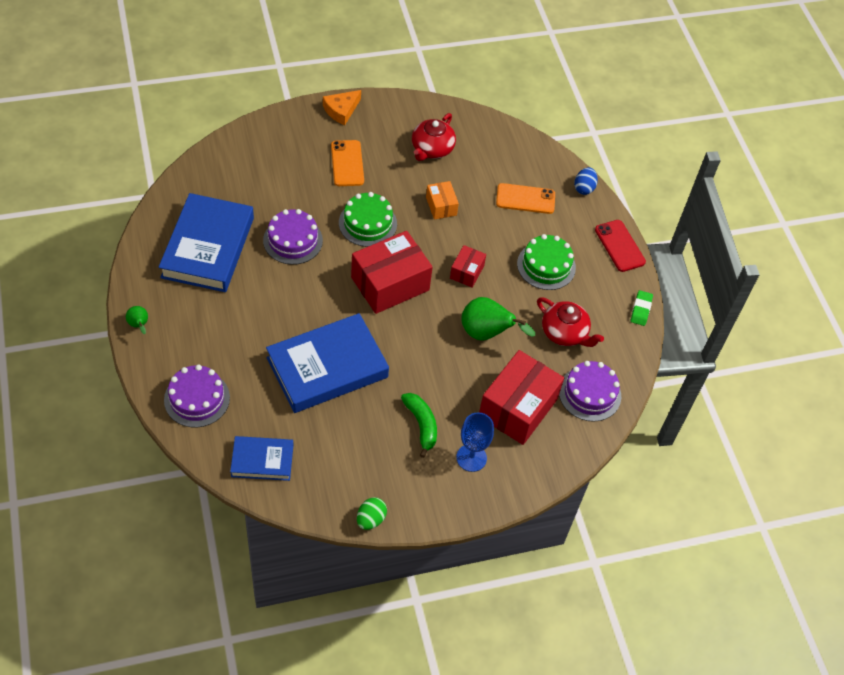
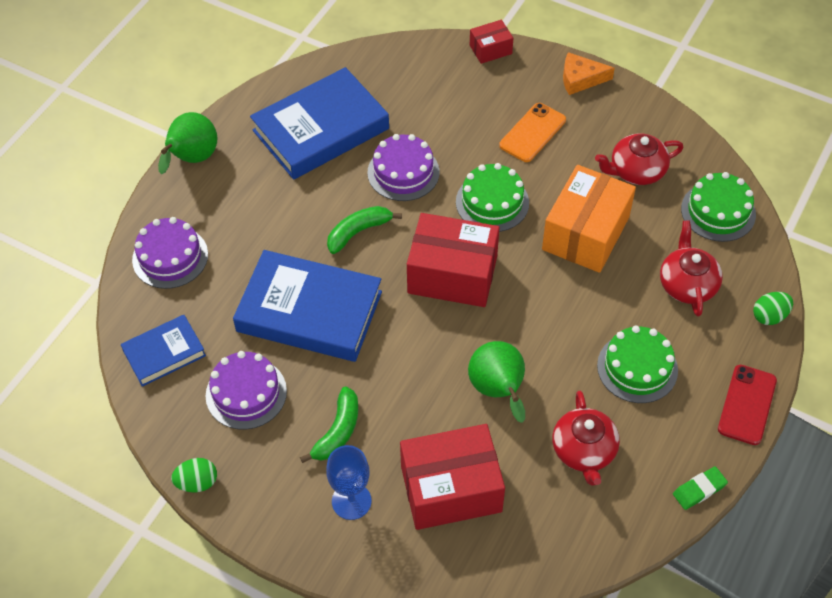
camera: 50 degrees right, 0 degrees up
(139, 325) = (192, 160): green pear -> green pear, size x2.01
(262, 460) = (164, 353): blue book -> blue book turned 75 degrees counterclockwise
(304, 297) = (358, 232): none -> green banana
(441, 206) = (586, 233): orange box -> orange box, size x2.01
(466, 272) = (543, 316): red box -> red box (490, 49)
(500, 144) = (718, 211): none -> green cake
(525, 199) = (687, 284): orange phone -> red teapot
(584, 188) = (769, 316): blue egg -> green egg
(589, 393) = (543, 534): purple cake -> purple cake (246, 393)

